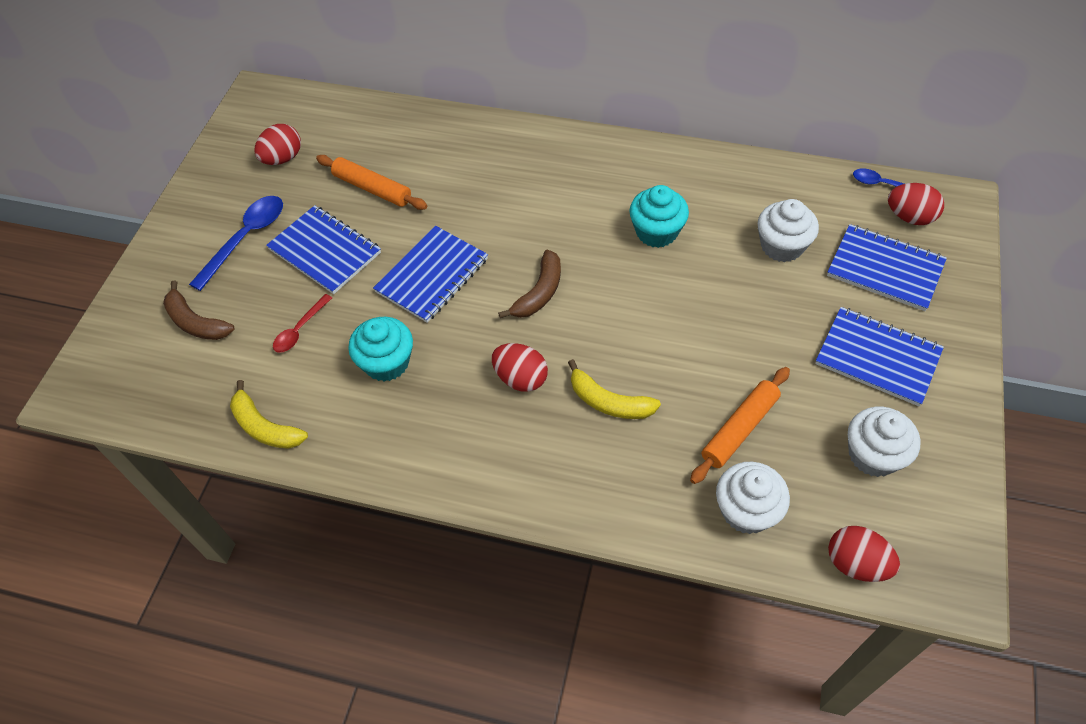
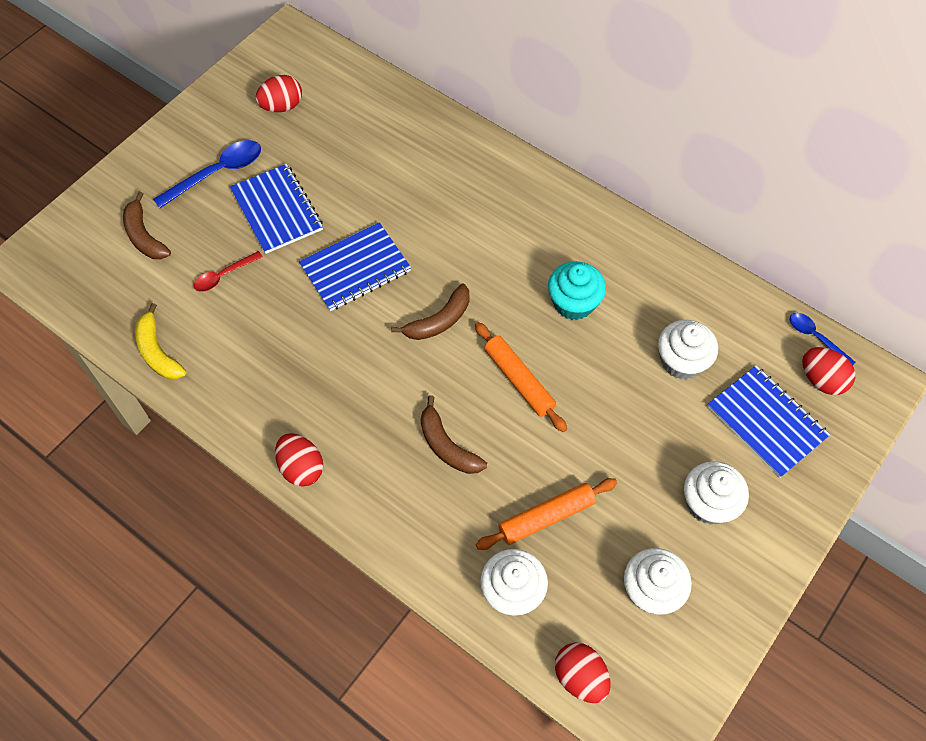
camera: 20 degrees right, 5 degrees up
(372, 188) = (344, 164): orange rolling pin -> orange rolling pin (519, 380)
(386, 362) = (280, 334): turquoise cupcake -> none
(521, 378) = (383, 394): red egg -> red egg (301, 468)
(609, 401) = (447, 445): yellow banana -> brown banana
(877, 357) = (708, 503): blue notebook -> white cupcake

